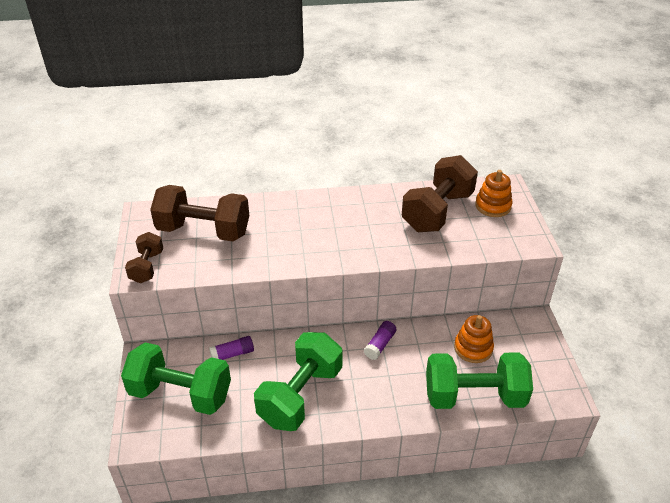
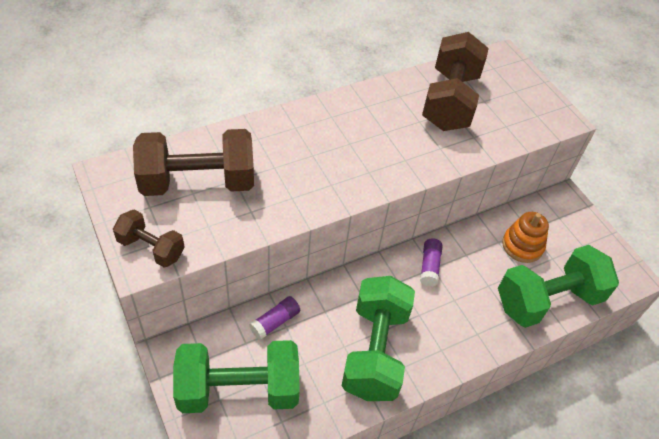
camera: 25 degrees left, 10 degrees up
(147, 267) = (151, 248): brown dumbbell -> brown dumbbell turned 45 degrees counterclockwise
(493, 206) = (502, 83): orange stacking toy -> none

